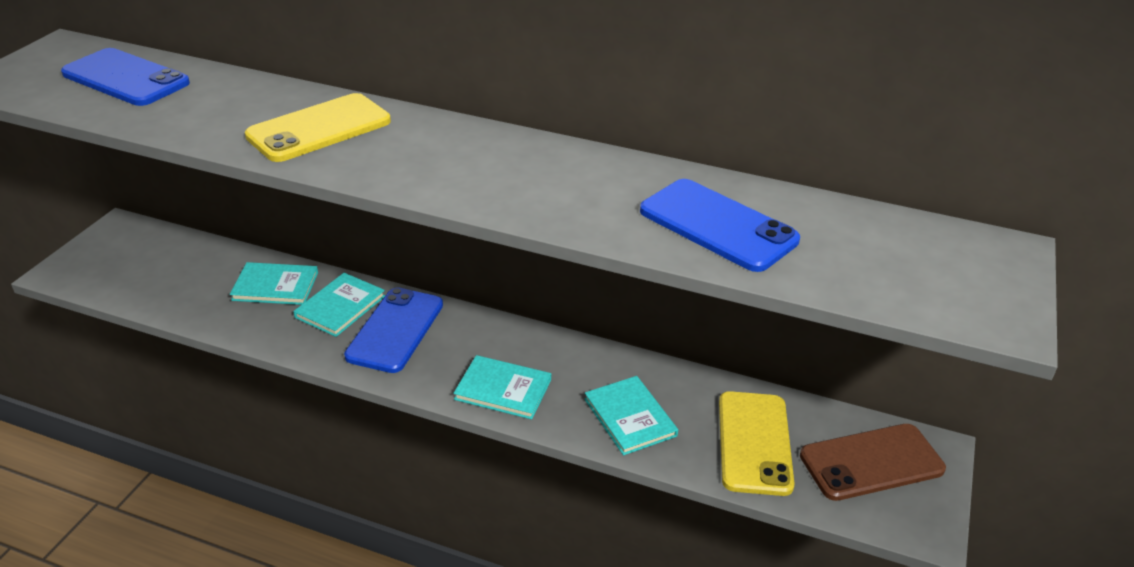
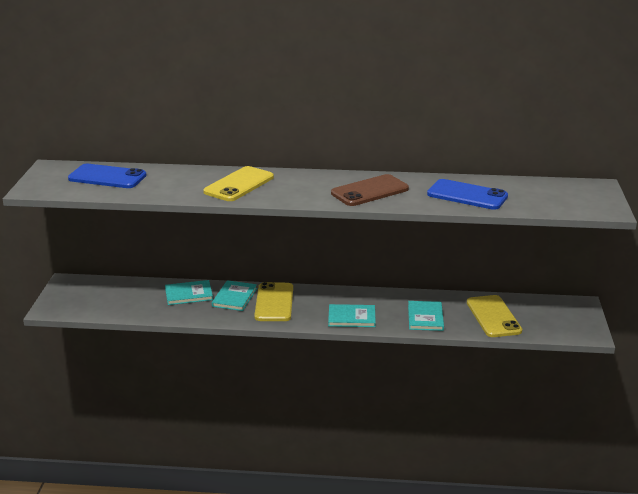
camera: 15 degrees left, 10 degrees down
(395, 330) = (274, 302): blue phone -> yellow phone
(630, 417) = (425, 317): turquoise book -> turquoise book turned 45 degrees clockwise
(871, 462) = (554, 314): brown phone -> brown phone (370, 191)

